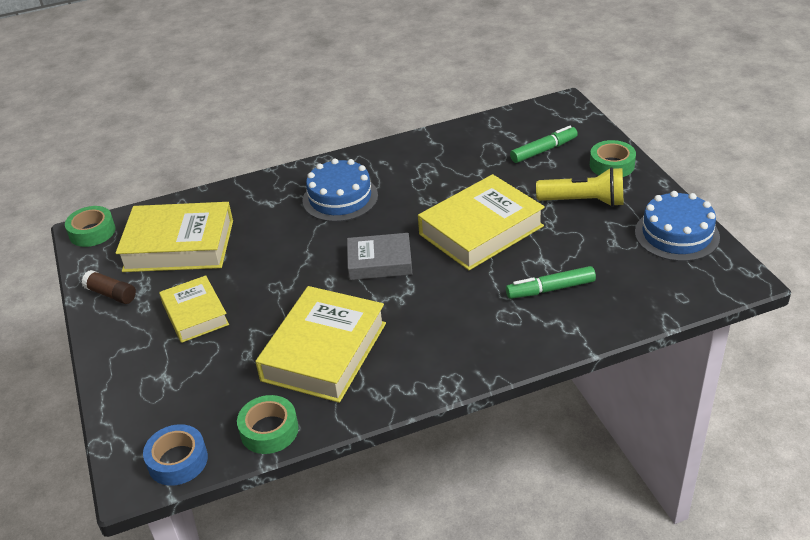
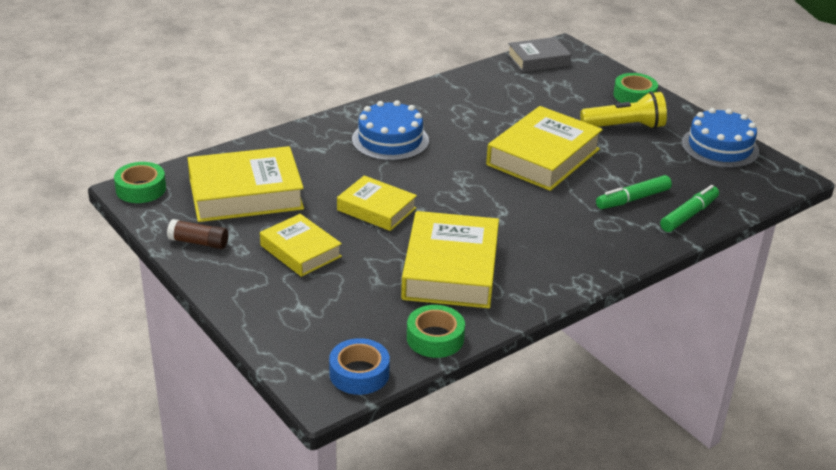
camera: 20 degrees left, 5 degrees down
(288, 274) = (376, 209): none -> yellow book
(379, 262) = (461, 191): grey book -> grey book (538, 60)
(543, 150) = (565, 87): green marker -> green marker (689, 215)

